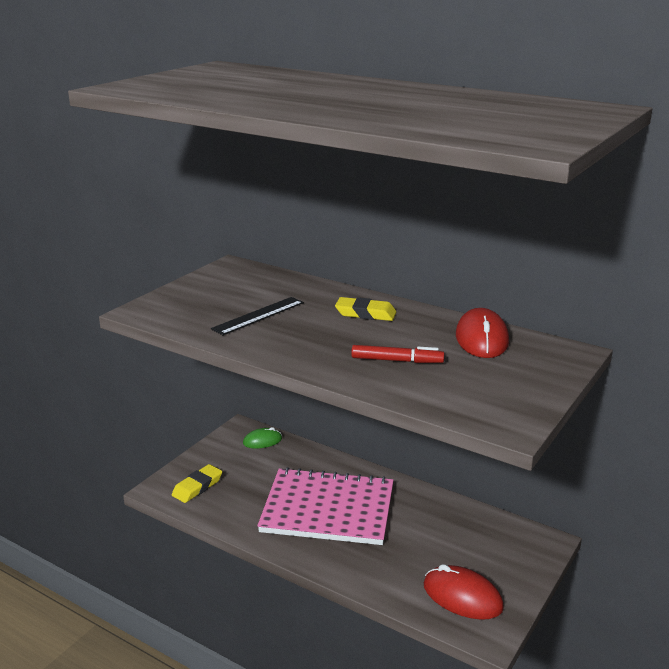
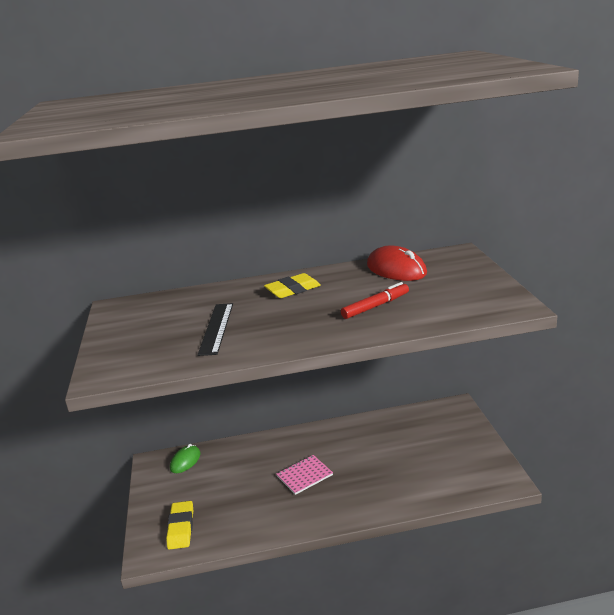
camera: 40 degrees left, 0 degrees up
(328, 509) = (304, 476): pink notebook -> pink notebook, size x0.41
(462, 596) = (462, 470): red mouse -> none

